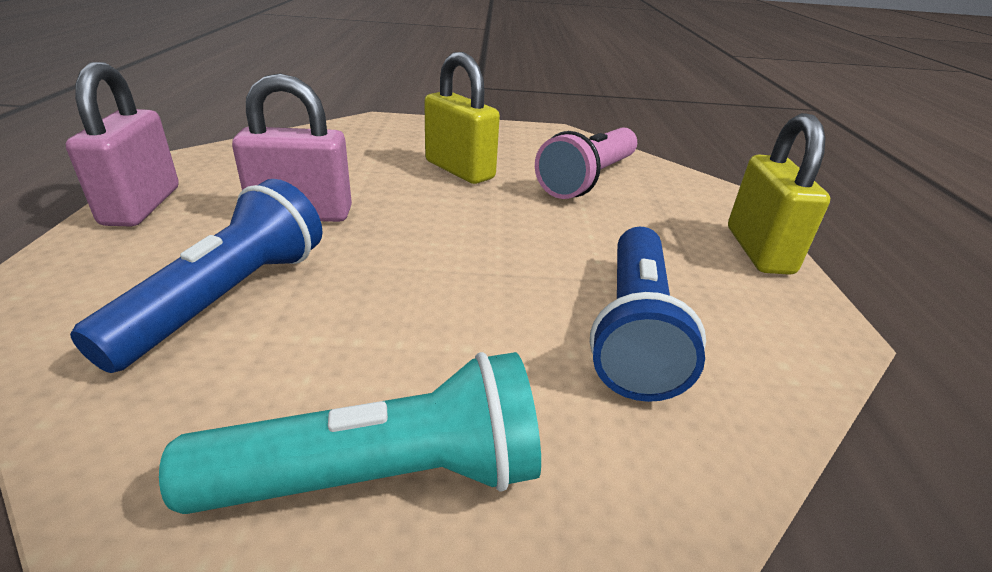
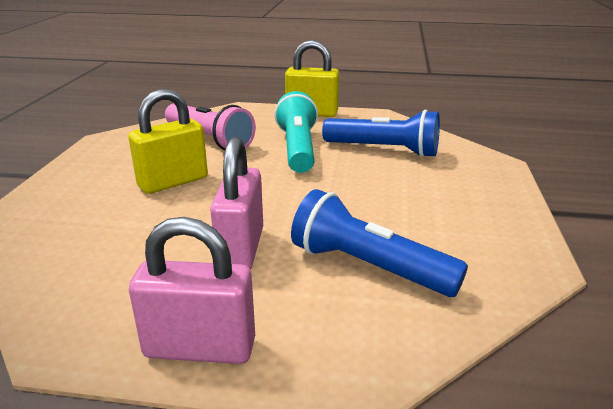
camera: 80 degrees left, 5 degrees down
(382, 476) = (493, 209): turquoise flashlight -> turquoise flashlight (298, 148)

